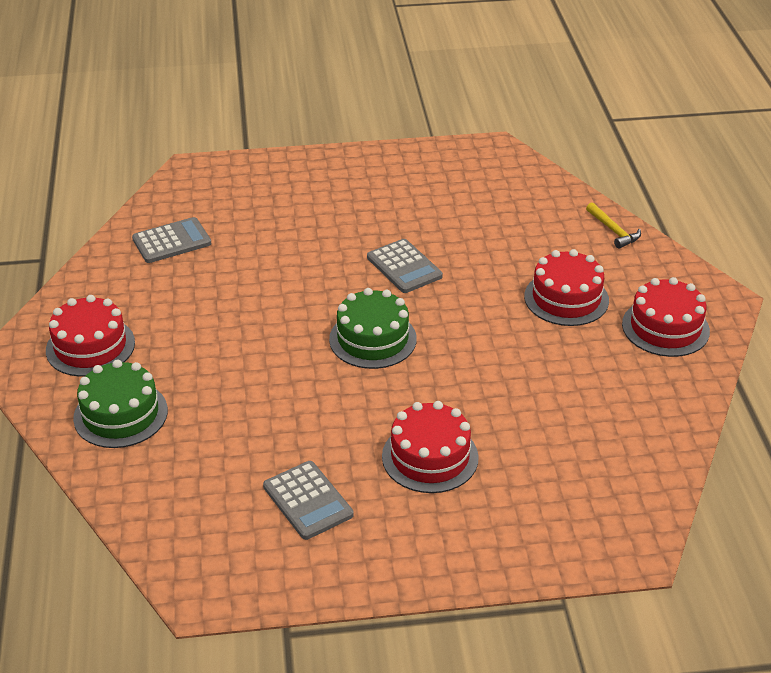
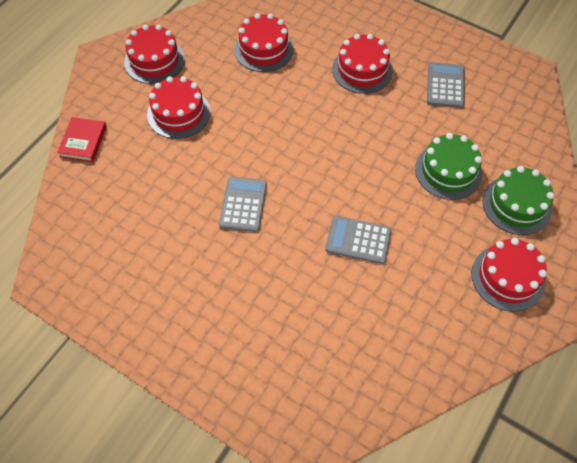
camera: 140 degrees left, 20 degrees up
(171, 241) = (383, 353): grey calculator -> grey calculator (358, 240)
(373, 339) = (320, 160): green cake -> green cake (448, 171)
(572, 410) = (263, 49): none -> red cake
(613, 231) = (83, 142): yellow hammer -> red book

